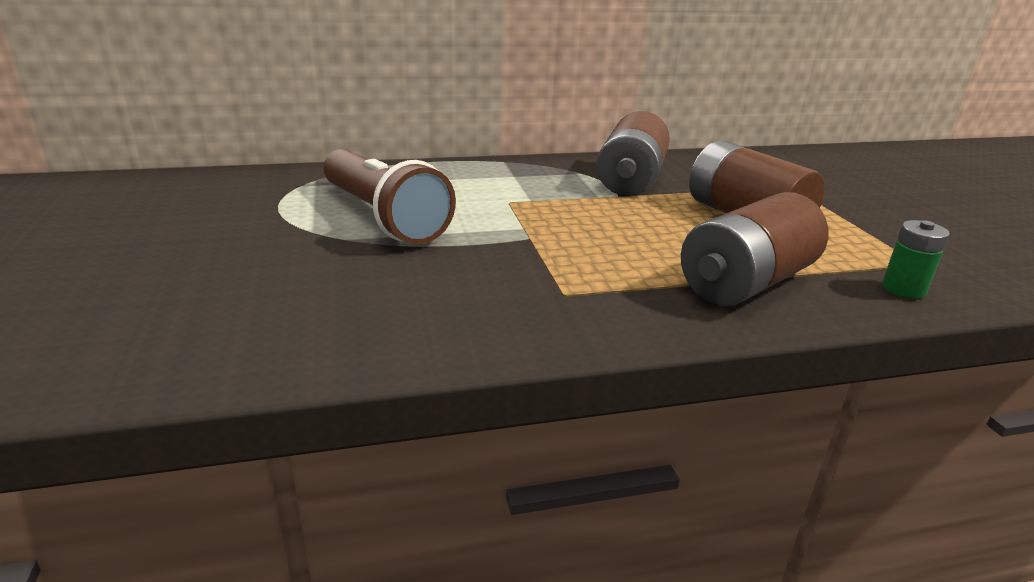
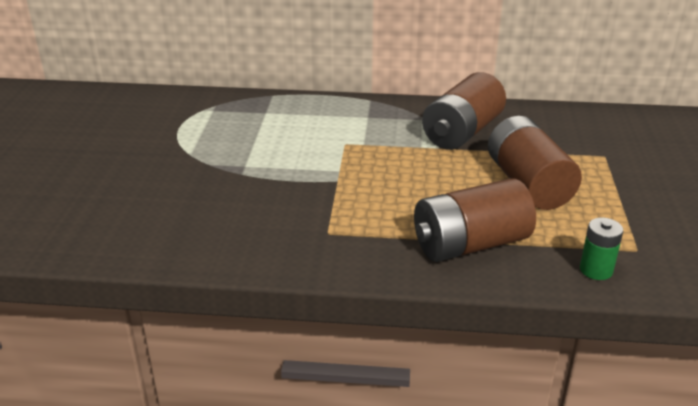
camera: 20 degrees right, 5 degrees up
(383, 217) = (244, 147): brown flashlight -> none

